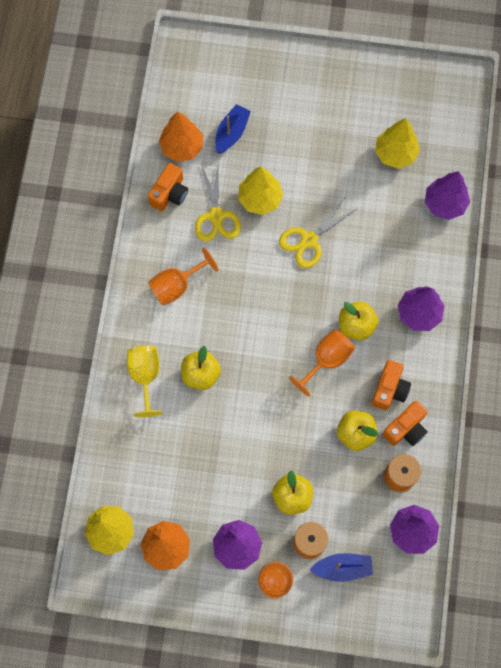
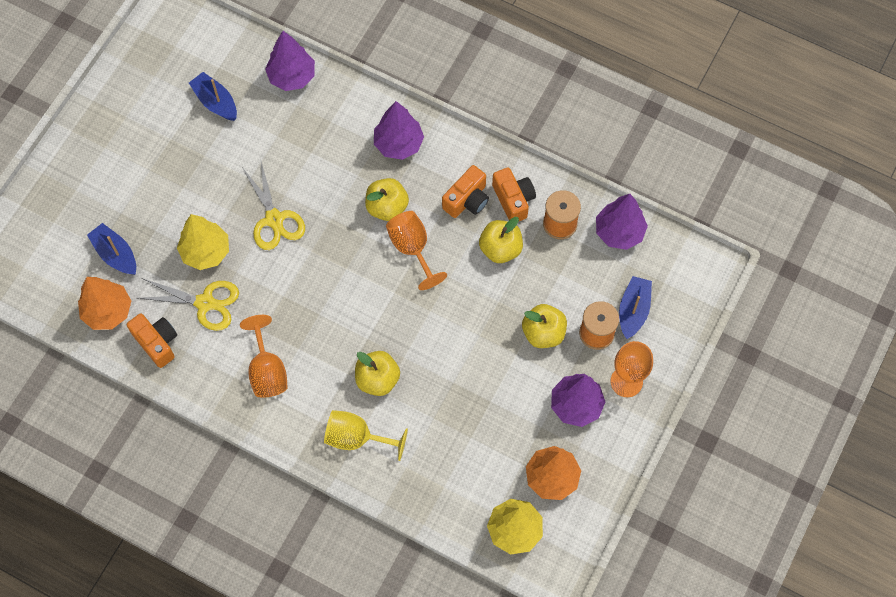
camera: 70 degrees left, 5 degrees down
(389, 389) = (467, 200): orange camera -> orange camera turned 90 degrees clockwise
(395, 153) = (215, 102): yellow tree -> blue boat

